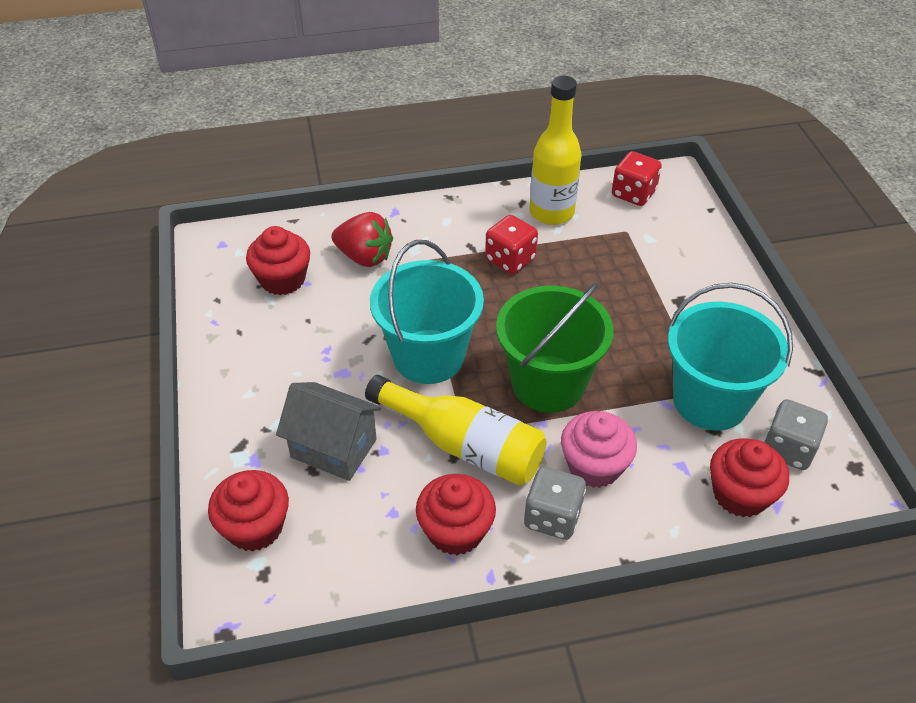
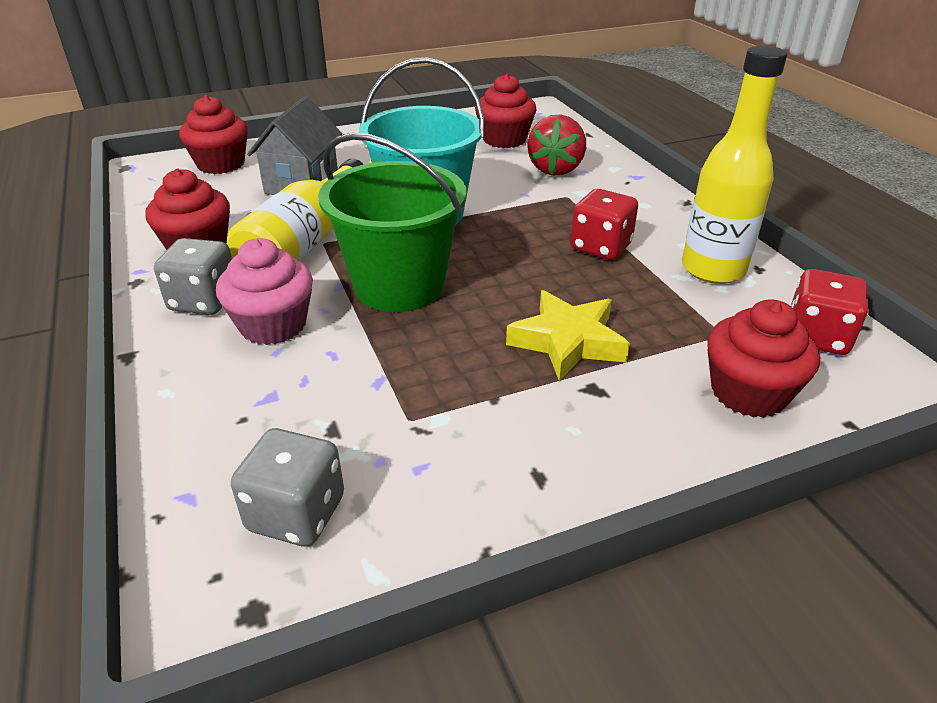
camera: 80 degrees right, 10 degrees down
(630, 302) = (567, 342): none -> yellow star
(710, 401) = (390, 423): turquoise bucket -> none
(740, 494) = (213, 454): red cupcake -> red cupcake (748, 393)

